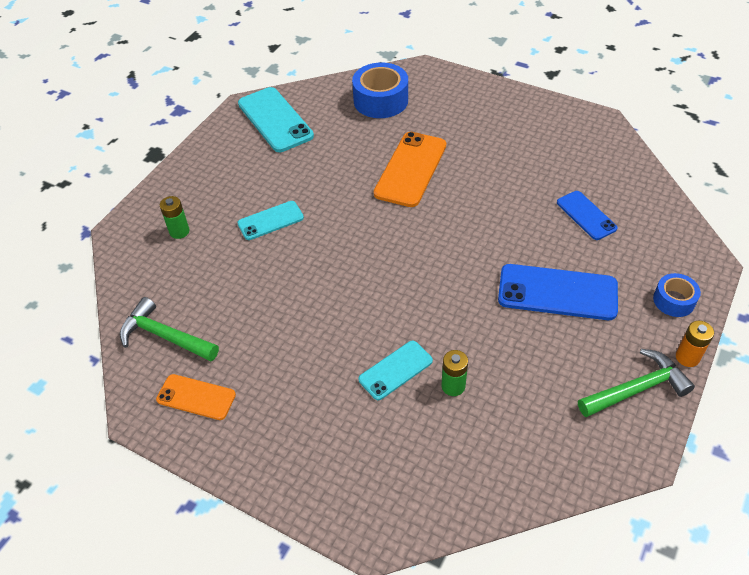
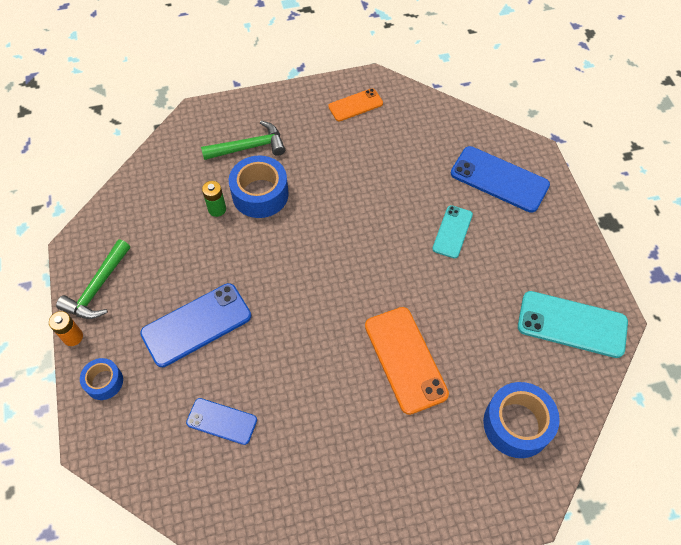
camera: 135 degrees right, 10 degrees up
(165, 336) = (414, 119): green hammer -> green hammer (249, 147)
(179, 231) = (499, 179): green battery -> blue phone
(395, 370) = (260, 194): turquoise phone -> blue tape

